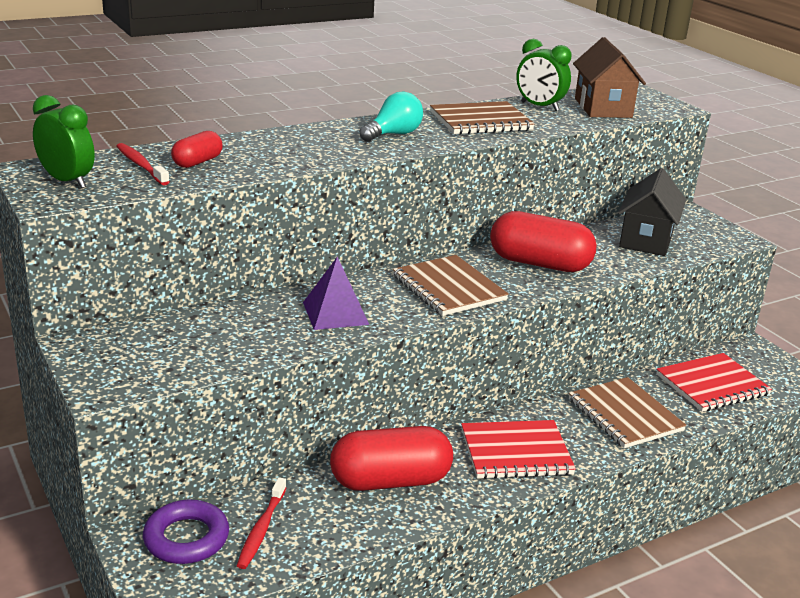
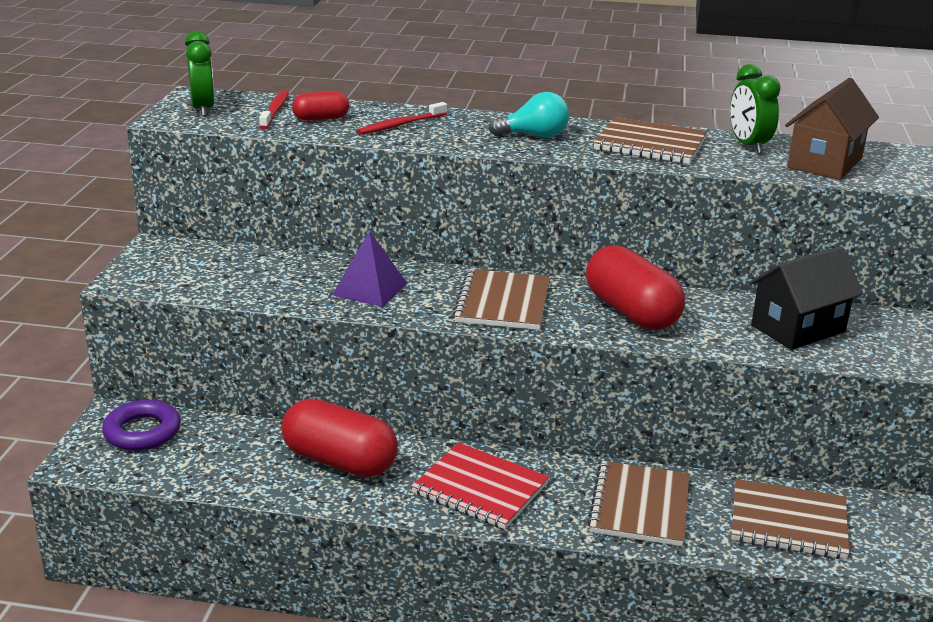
camera: 40 degrees right, 0 degrees up
(261, 529) = (198, 450): red toothbrush -> red toothbrush (400, 125)
(712, 385) = (788, 522): red notebook -> brown notebook

